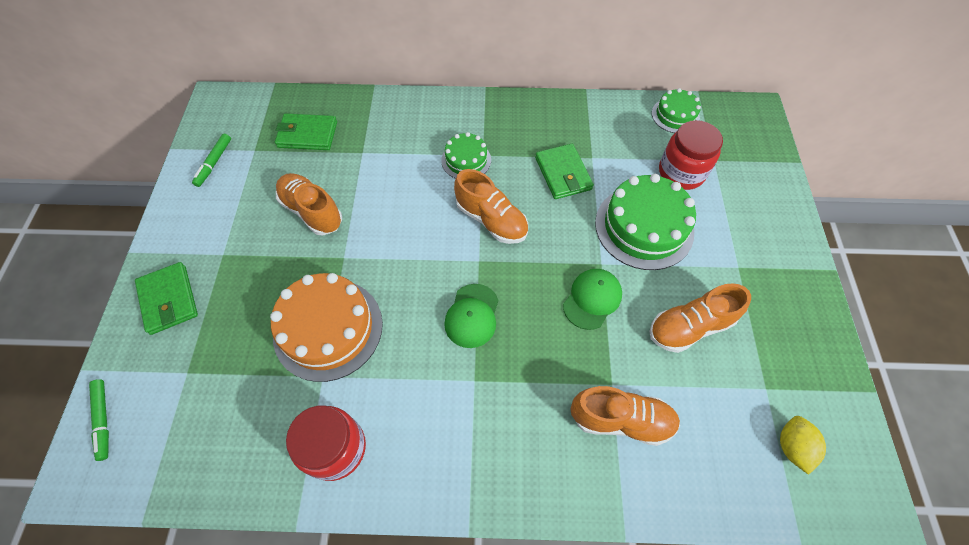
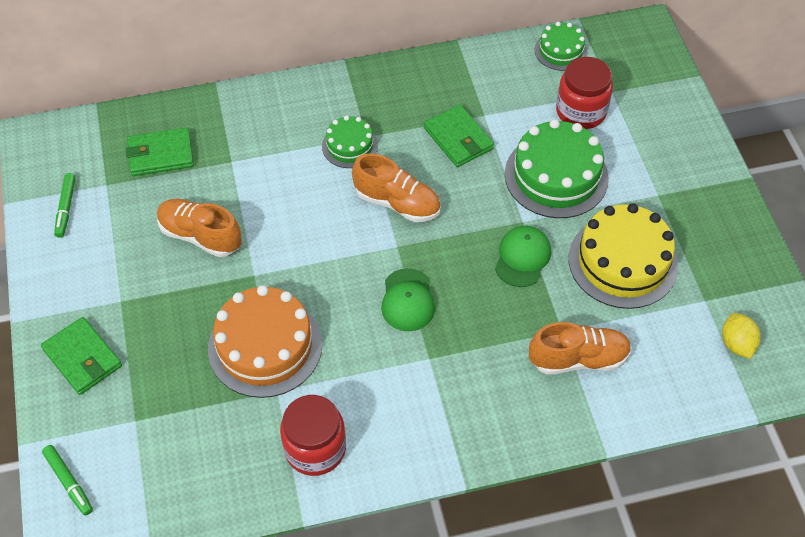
camera: 15 degrees left, 5 degrees down
(689, 327) = (623, 262): orange shoe -> yellow cake

